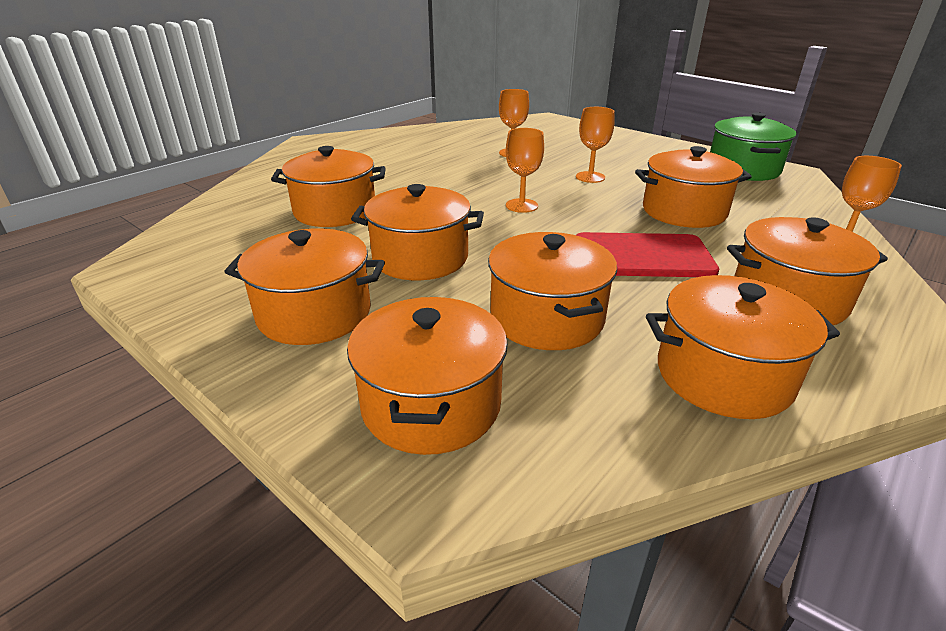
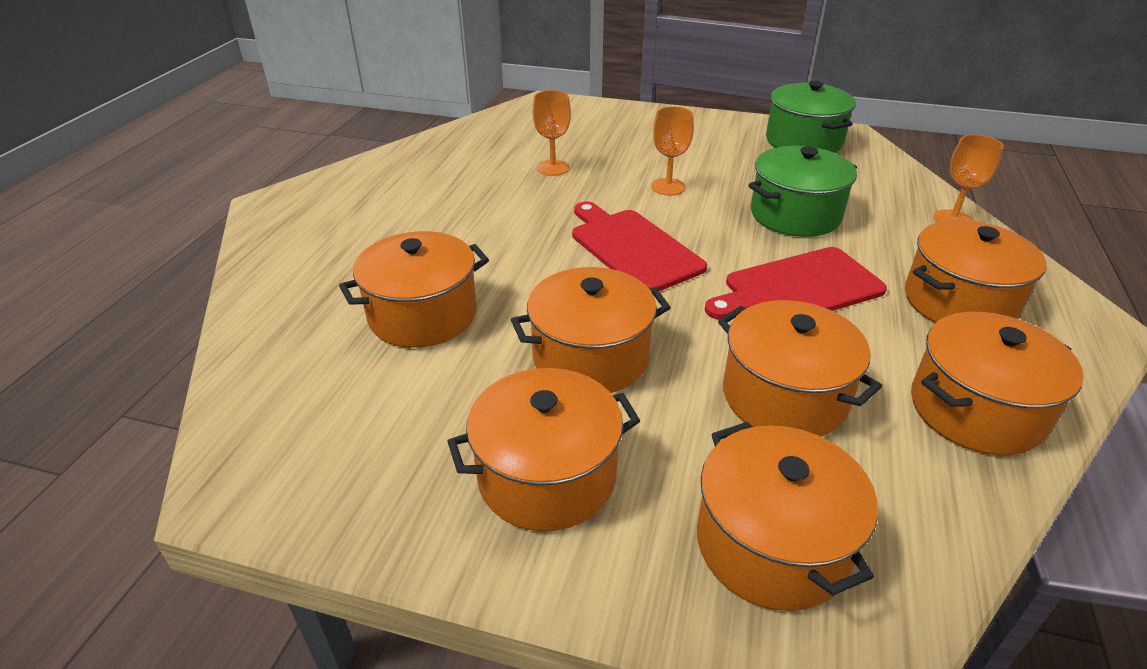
camera: 25 degrees left, 5 degrees up
(521, 205) = (632, 248): orange goblet -> red cutting board
(684, 211) = (795, 215): orange pot -> green pot

